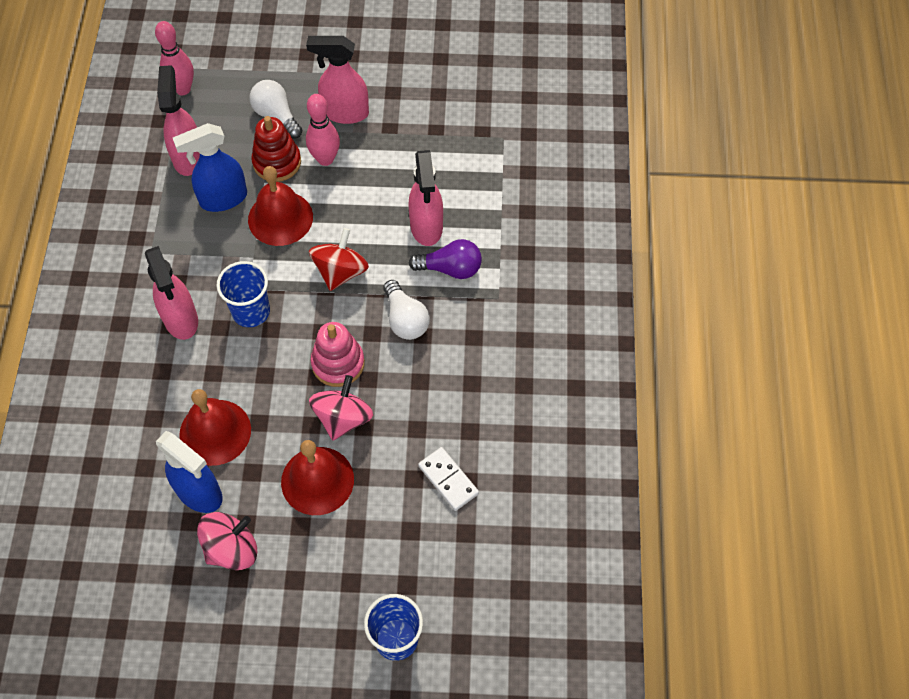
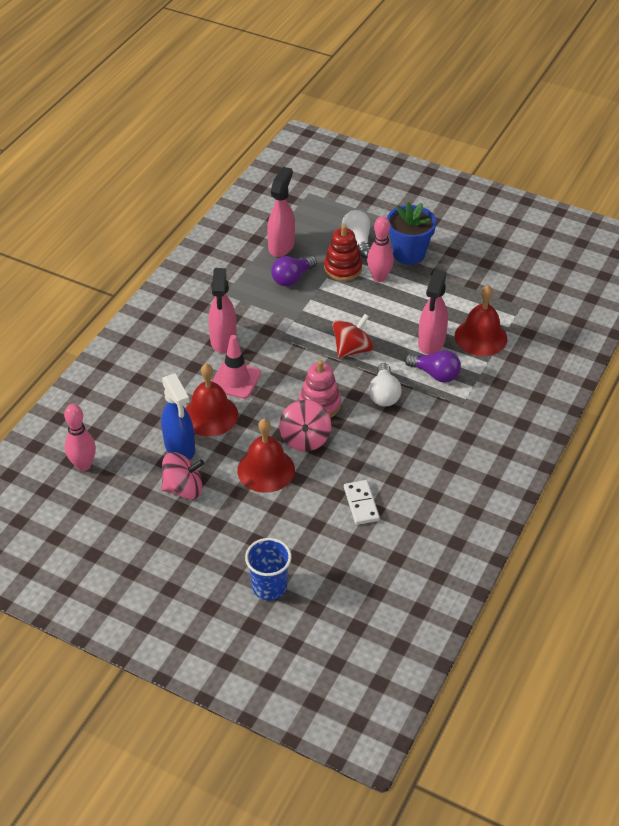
camera: 25 degrees right, 15 degrees down
(182, 89) = (300, 204): pink bowling pin -> pink bowling pin (83, 465)
(222, 370) = (235, 380): none -> pink traffic cone
(223, 199) = (292, 278): blue spray bottle -> purple light bulb
(251, 311) = (275, 352): blue cup -> none
(280, 218) = (327, 303): red bell -> red bell (480, 337)
(343, 418) = (305, 439): pink spinning top -> pink spinning top turned 135 degrees clockwise
(344, 113) = (409, 253): pink spray bottle -> blue flower pot

